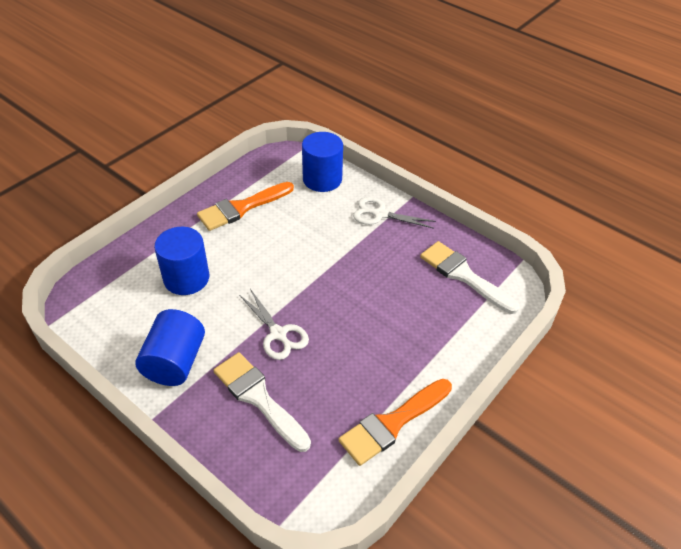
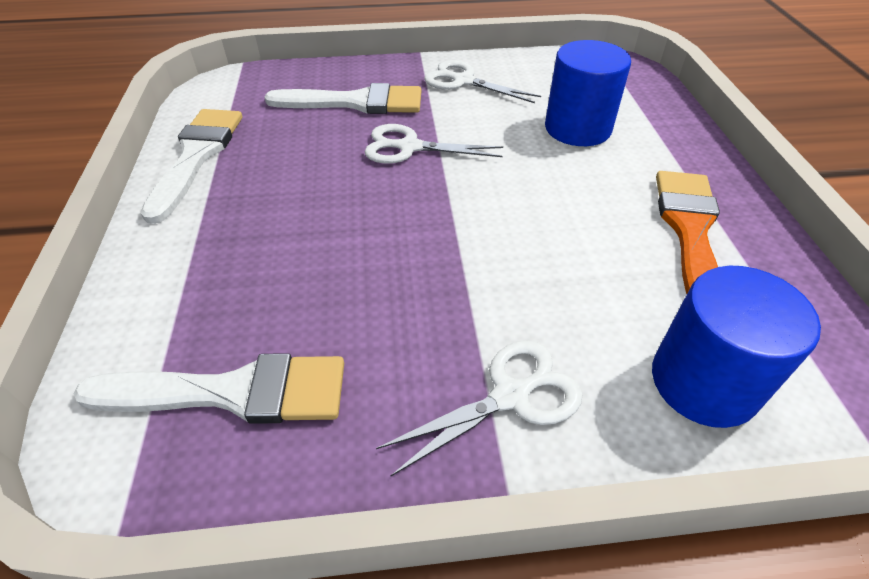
camera: 135 degrees right, 0 degrees up
(175, 362) = (464, 81): blue cylinder -> white scissors
(392, 423) = (197, 156): orange brush -> white brush

